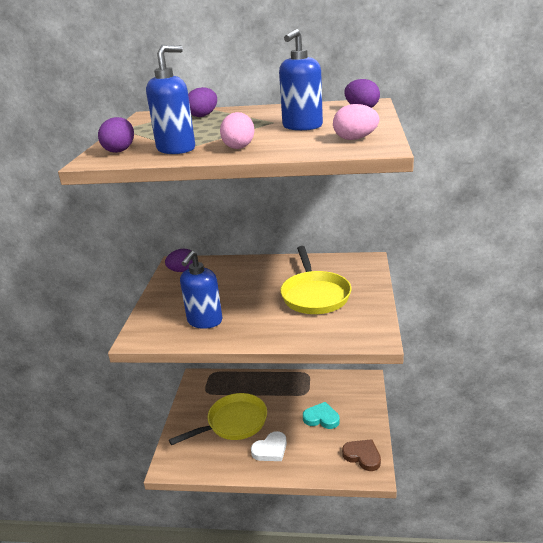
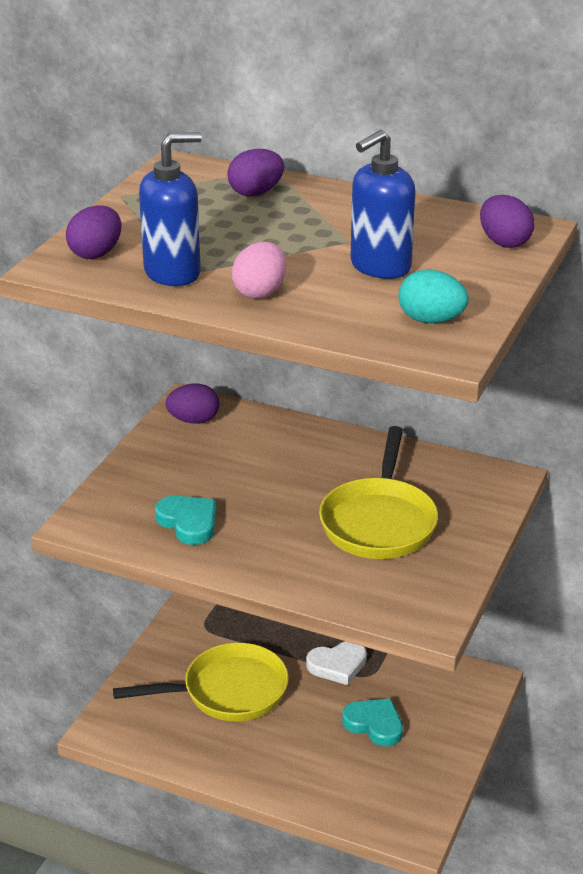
camera: 15 degrees right, 5 degrees up
(204, 321) = (188, 522): blue soap dispenser -> turquoise heart
(270, 449) = (269, 750): white heart -> white heart (337, 665)
(355, 139) = (431, 320): pink egg -> turquoise egg
(362, 456) = (411, 804): brown heart -> none

